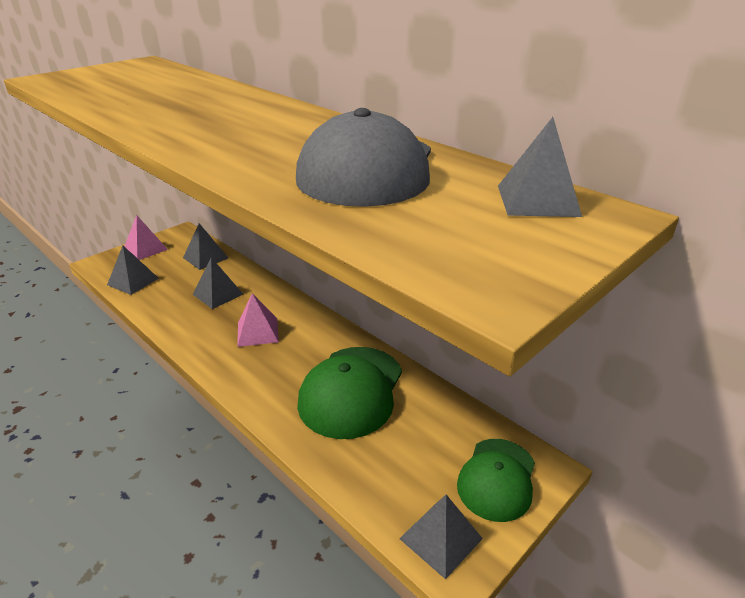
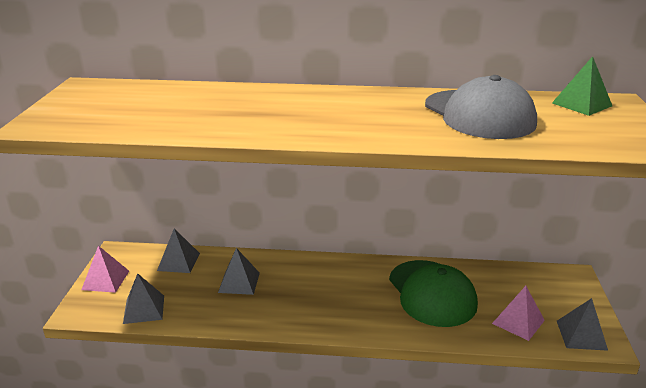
camera: 40 degrees left, 5 degrees down
(257, 332) = (315, 291): pink pyramid -> pink pyramid (518, 322)
(497, 479) = (563, 293): green cap -> none
(537, 200) = (582, 104): grey pyramid -> green pyramid

